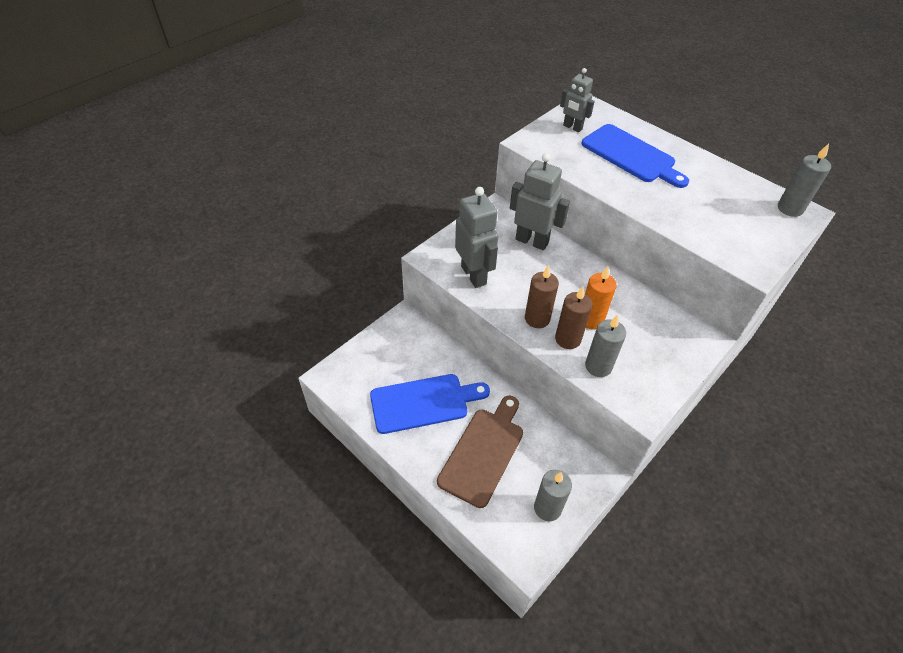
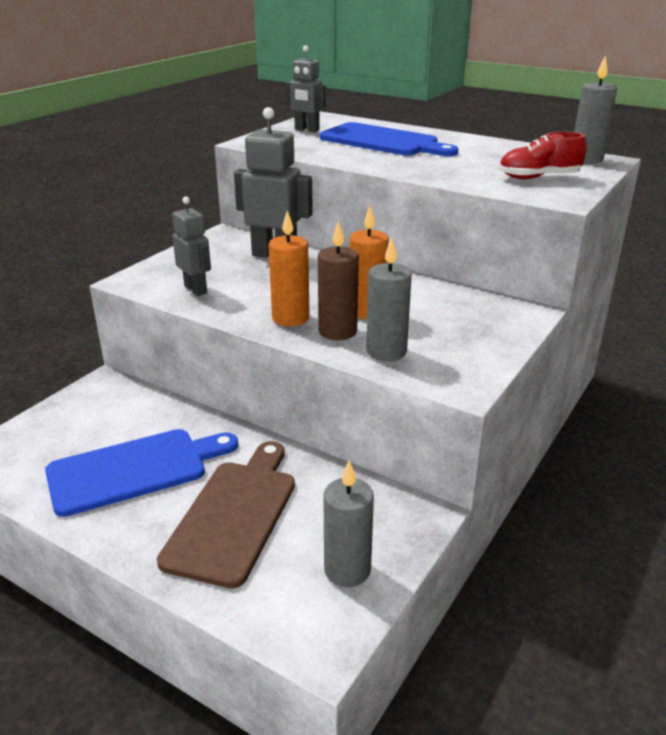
camera: 10 degrees left, 20 degrees down
(474, 275) = (196, 289): grey robot -> grey robot, size x0.61
(537, 319) = (290, 318): brown candle -> orange candle
(744, 233) = (538, 178): none -> red shoe

